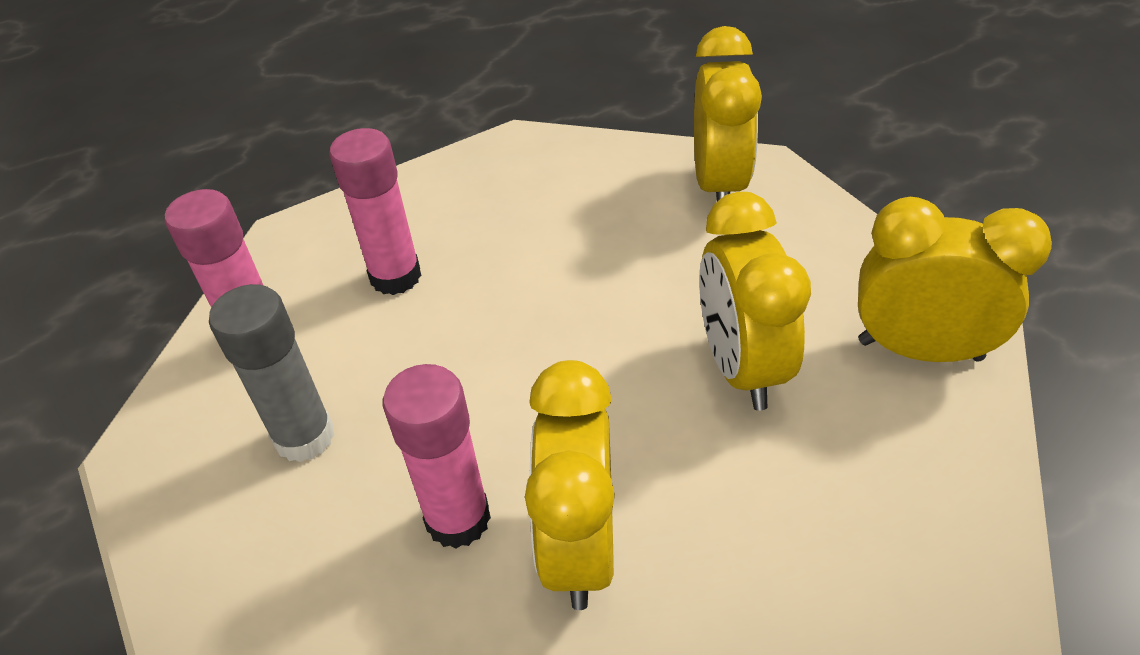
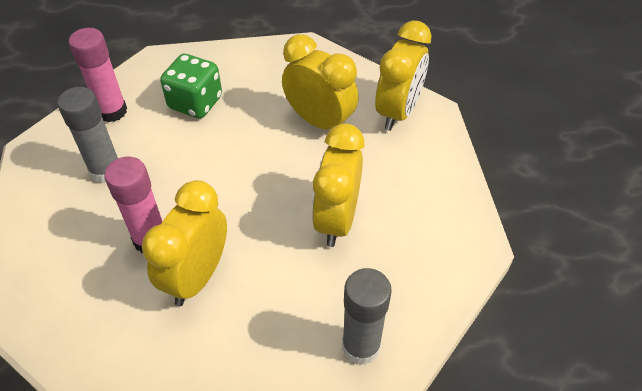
camera: 20 degrees right, 5 degrees up
(395, 276) = (195, 103): pink glue stick -> green dice
(918, 544) = (361, 346): none -> grey glue stick
(919, 350) = (439, 249): yellow clock -> yellow clock (319, 121)

